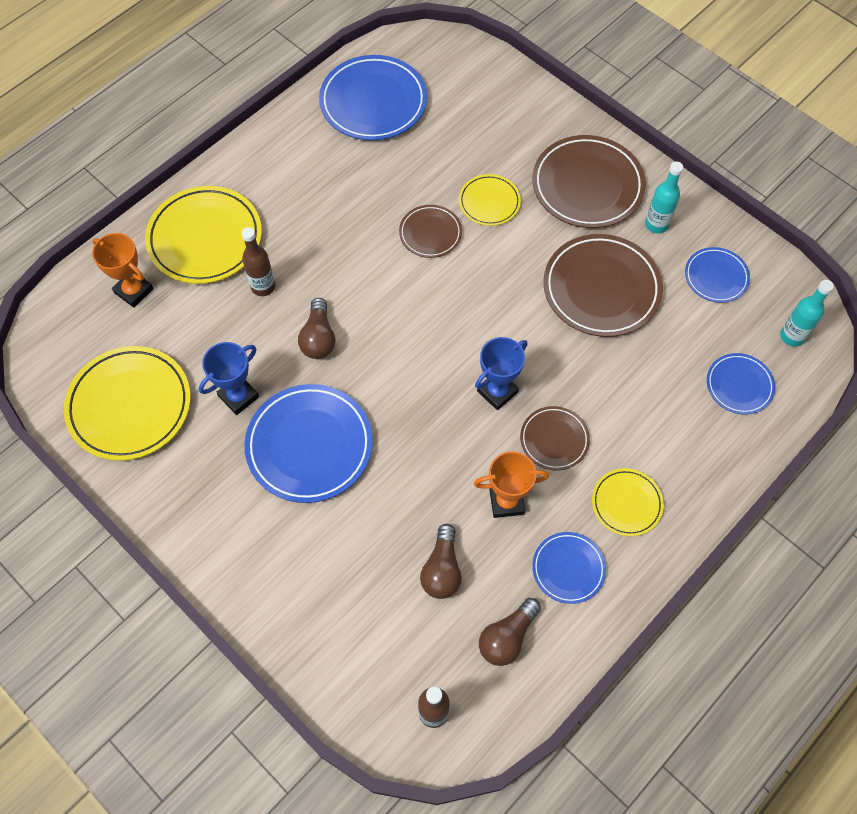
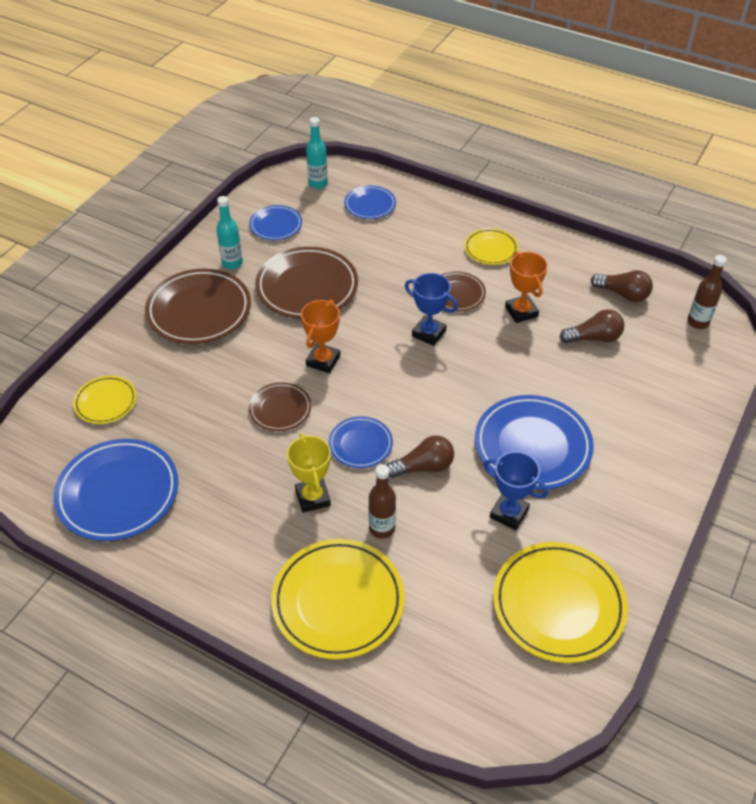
camera: 105 degrees left, 15 degrees down
(134, 291) = (426, 650): orange trophy -> orange trophy (323, 361)
(316, 240) = (312, 497): none -> yellow trophy
(489, 202) = (233, 373): yellow plate -> yellow plate (106, 402)
(568, 568) = (555, 271): blue plate -> blue plate (360, 444)

